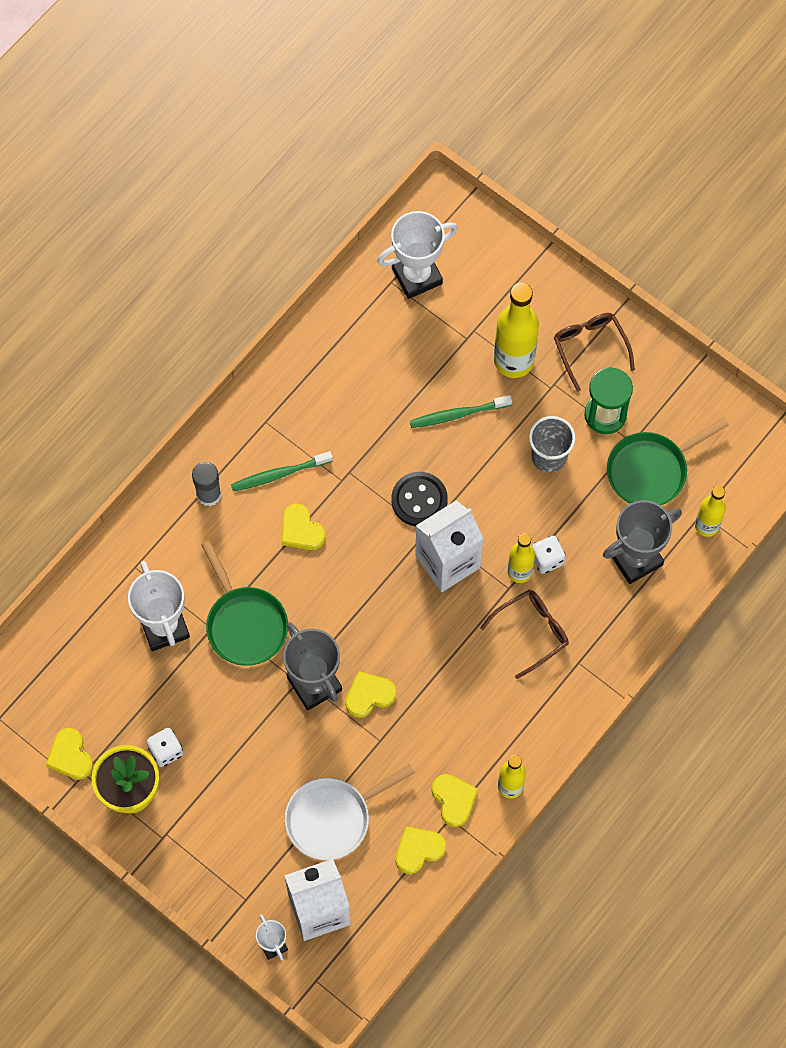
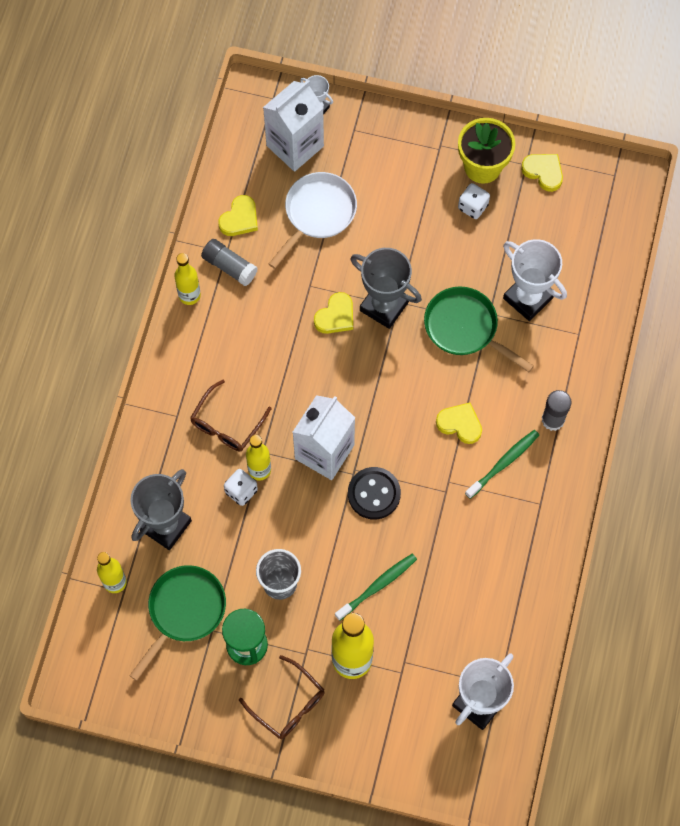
camera: 155 degrees right, 0 degrees up
(454, 800) = (229, 266): yellow heart -> grey glue stick

